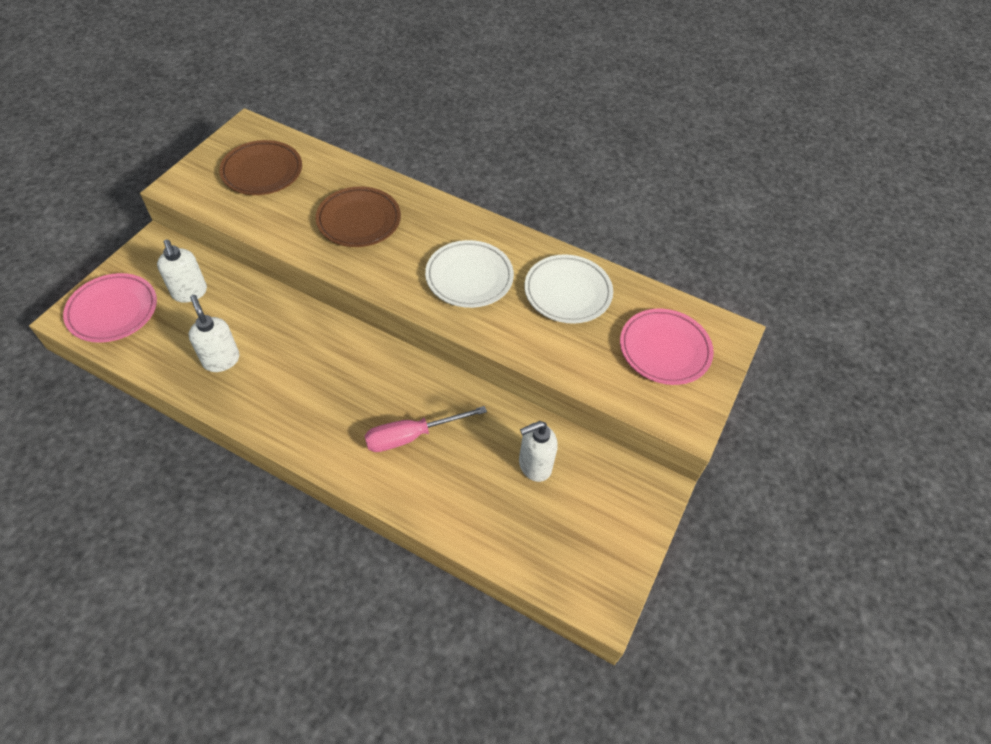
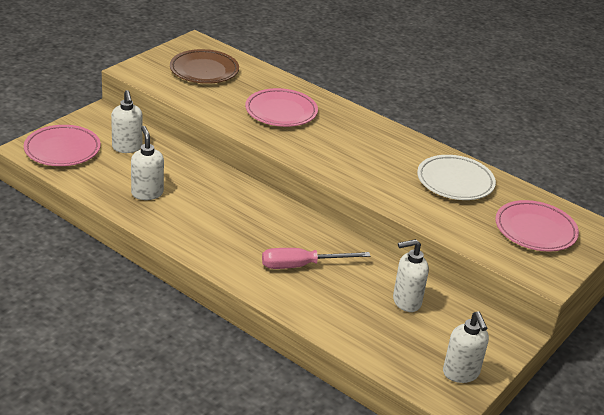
camera: 10 degrees right, 20 degrees down
(359, 221) = (281, 112): brown plate -> pink plate
(469, 277) = (370, 160): white plate -> none
(608, 562) = (461, 373): none -> white soap dispenser

